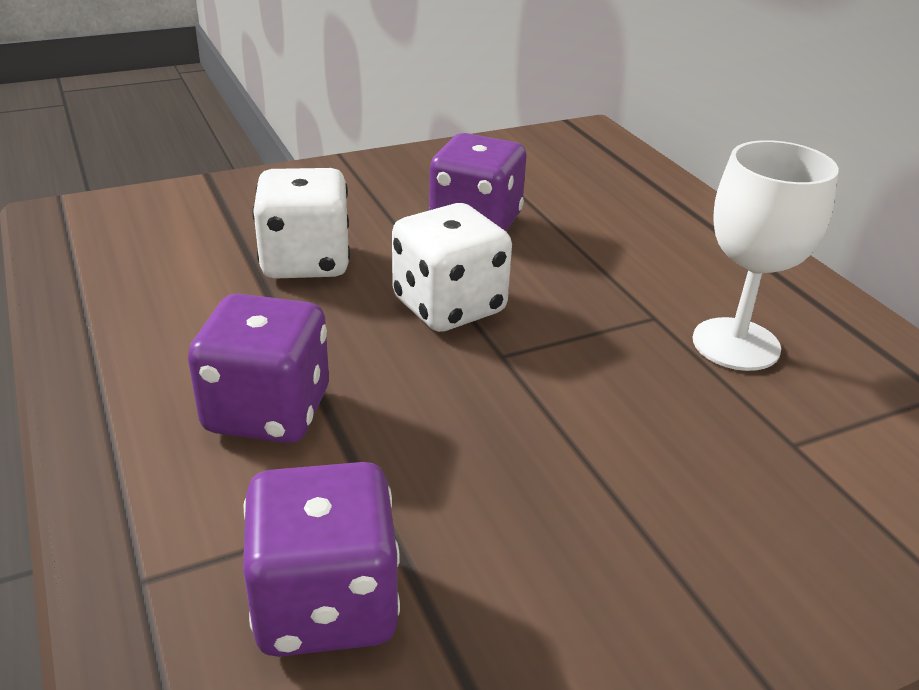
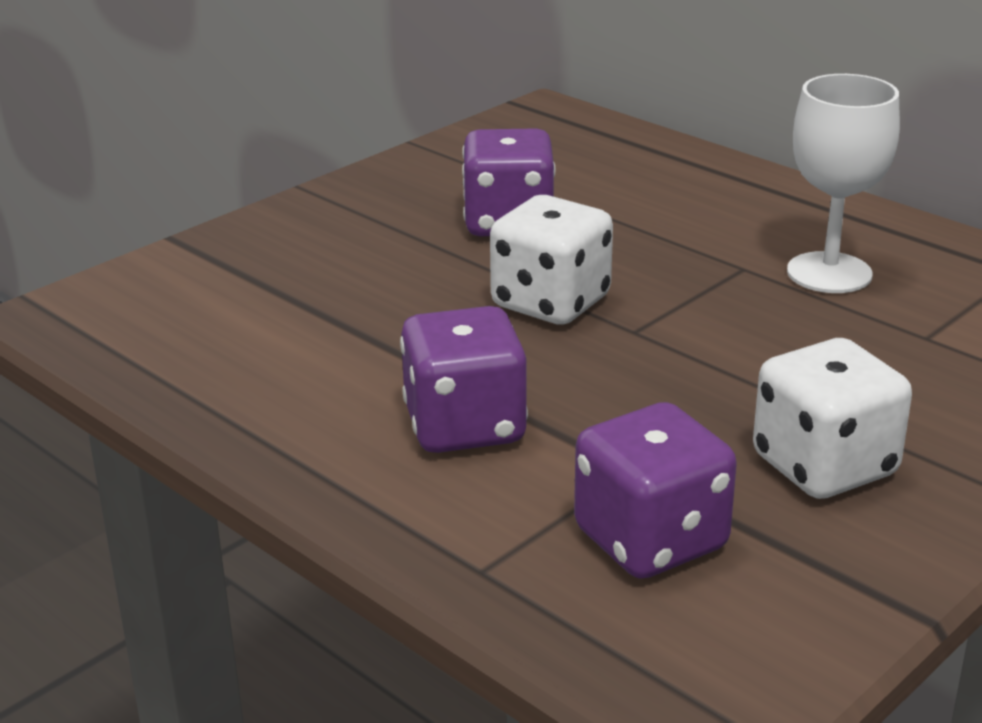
camera: 20 degrees left, 5 degrees down
(306, 262) = (371, 296): white dice -> white dice (824, 466)

